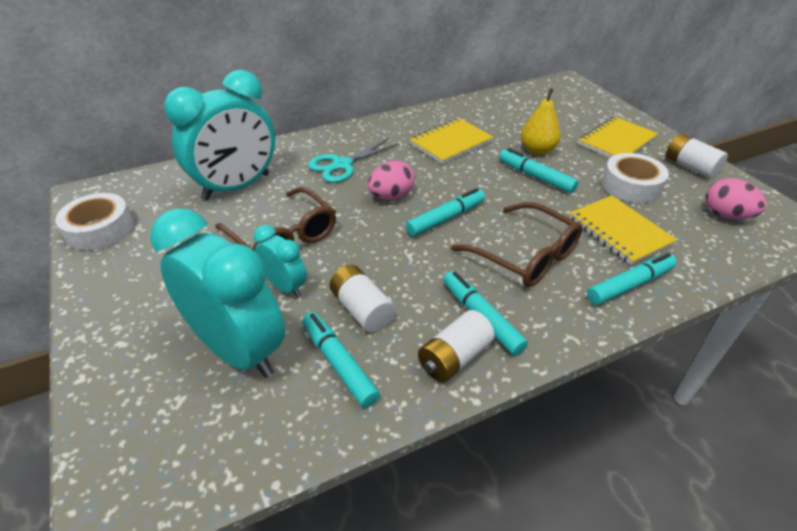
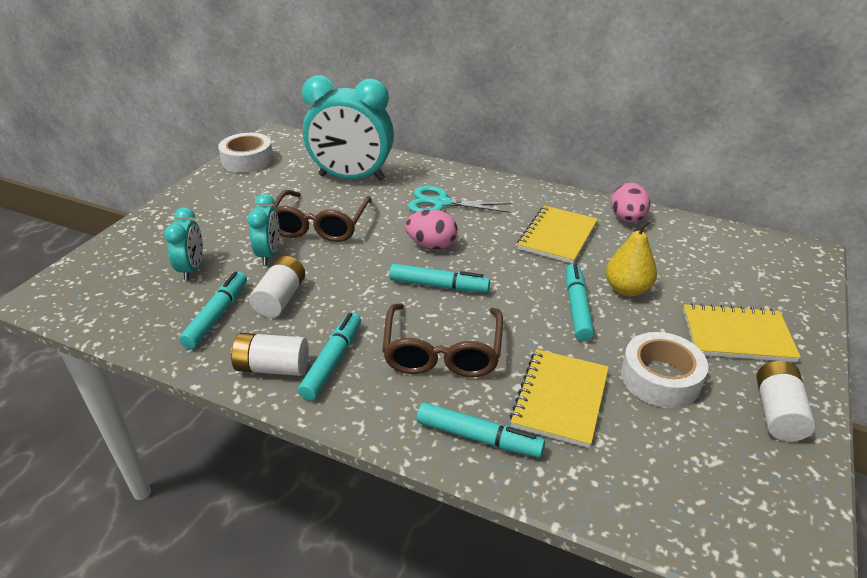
camera: 50 degrees right, 5 degrees down
(238, 350) = (192, 269): turquoise clock -> turquoise clock, size x0.50
(451, 143) = (557, 236): yellow notebook -> yellow notebook turned 75 degrees counterclockwise
(726, 215) = (712, 477): pink egg -> pink egg (627, 219)

